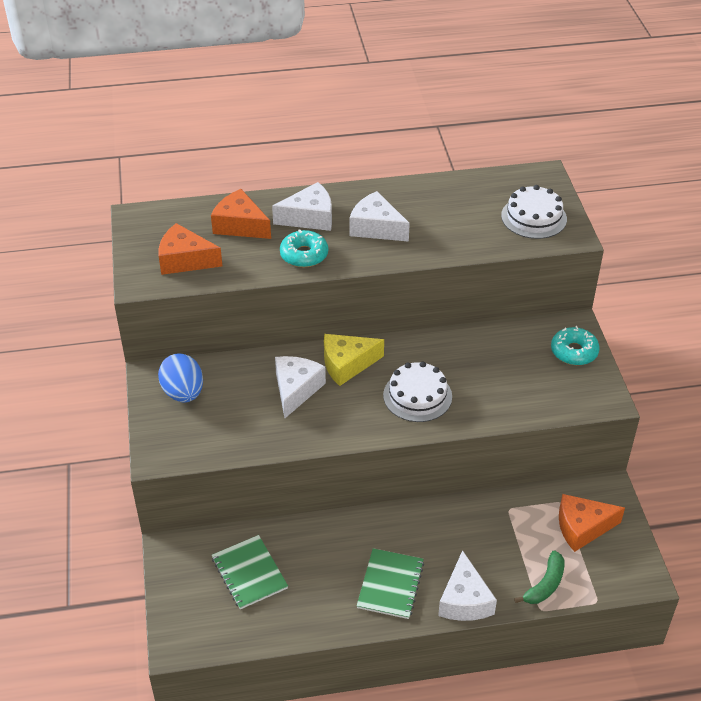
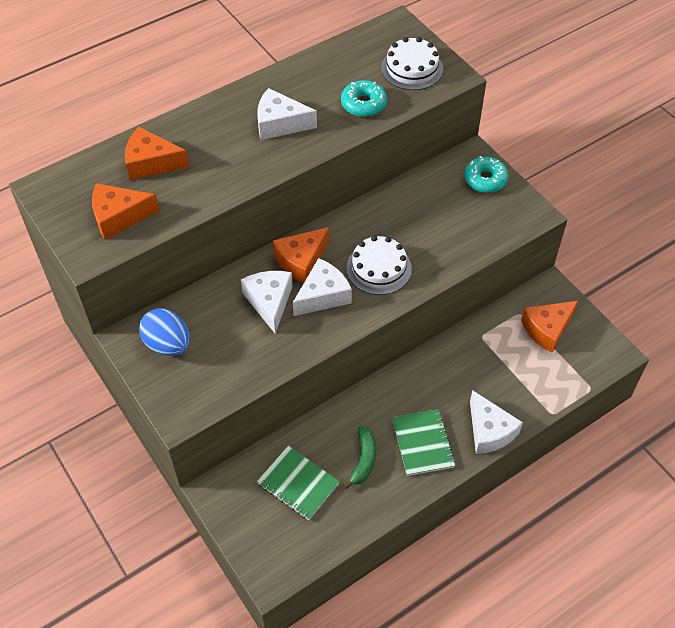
camera: 25 degrees left, 10 degrees up
(304, 255) = (230, 173): turquoise donut -> turquoise donut (363, 104)
(309, 217) = (213, 133): white cheese -> white cheese (323, 295)
(347, 364) = (301, 261): yellow cheese -> orange cheese
(545, 585) = (544, 391): green banana -> green banana (363, 460)

